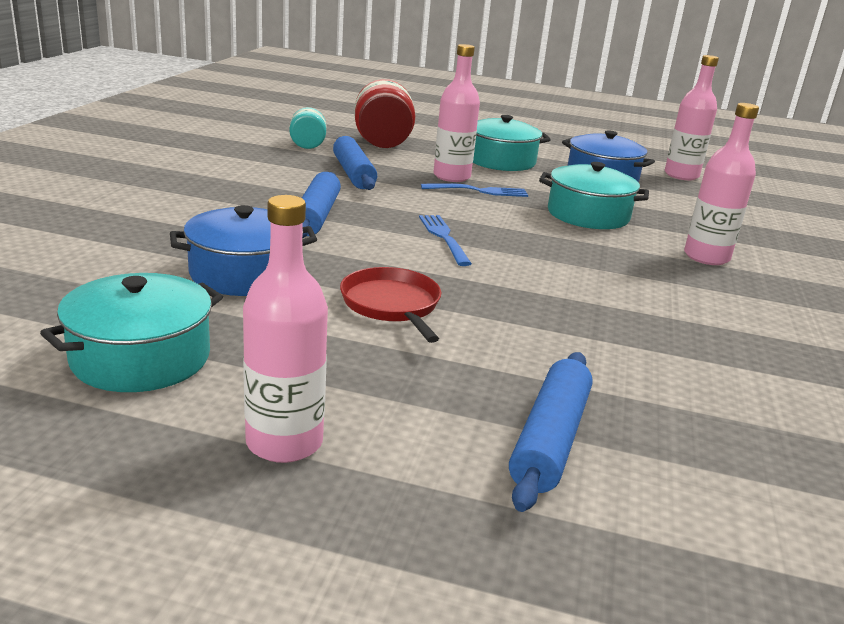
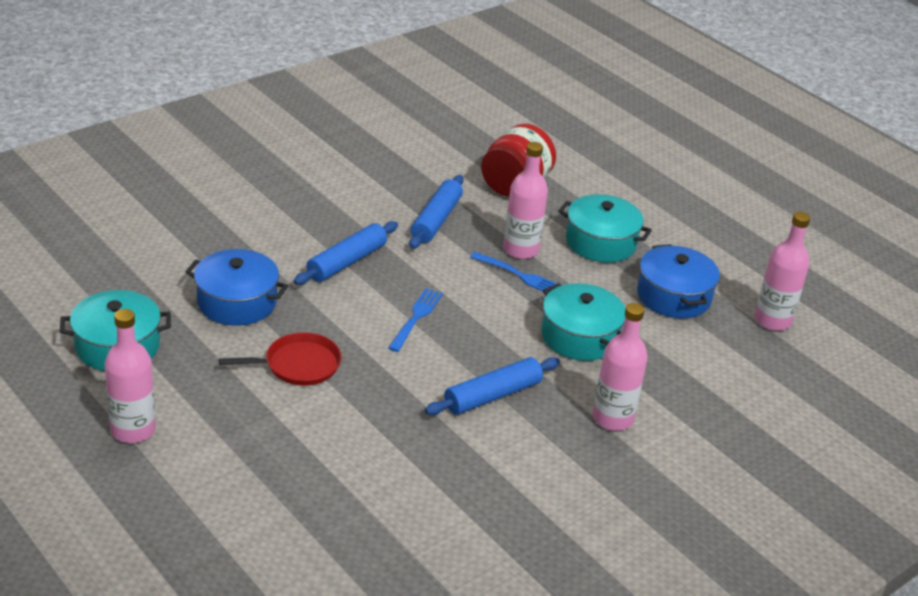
camera: 35 degrees right, 10 degrees up
(307, 144) = (442, 169): turquoise jar -> none
(392, 305) = (298, 365): red pan -> red pan turned 60 degrees clockwise
(550, 440) = (266, 494): blue rolling pin -> blue rolling pin (492, 396)

